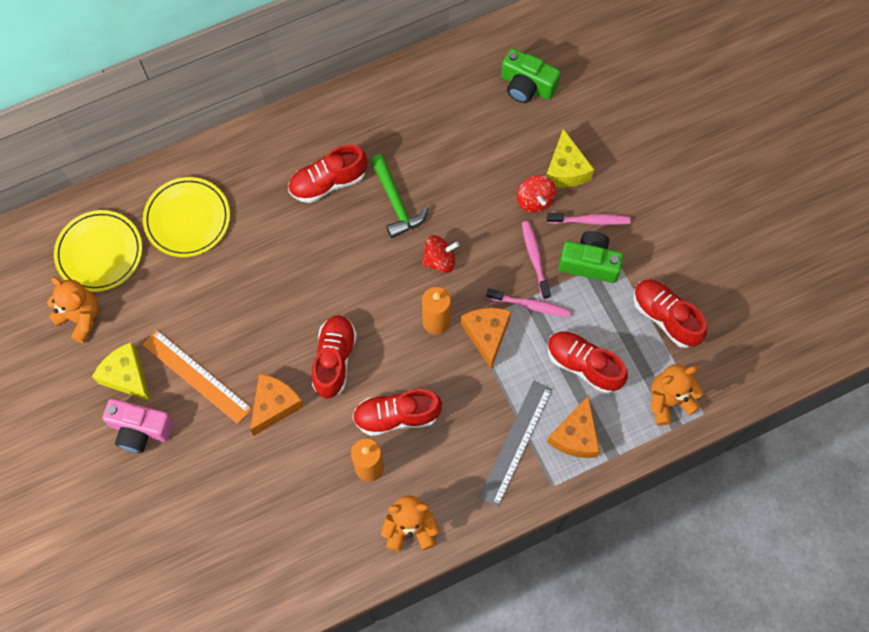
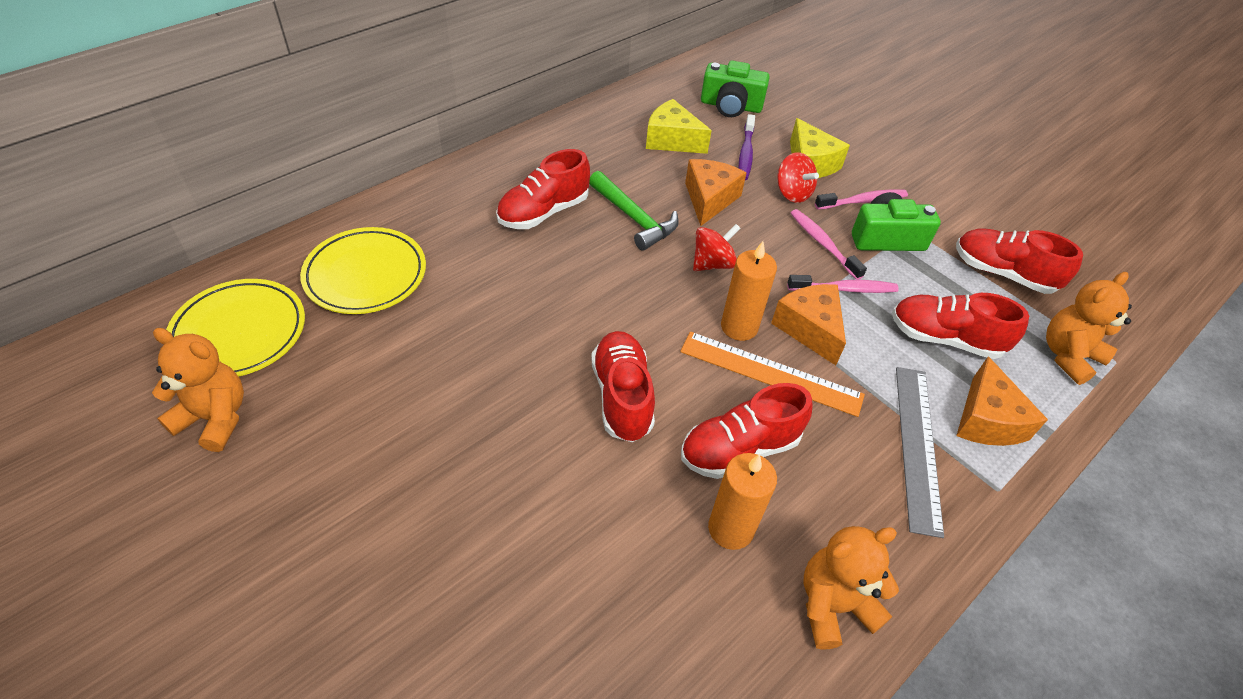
camera: 20 degrees left, 20 degrees down
(127, 376) = (303, 484): yellow cheese -> yellow cheese (672, 140)
(140, 429) = (337, 560): pink camera -> none
(196, 376) = (419, 460): orange ruler -> orange ruler (770, 373)
(275, 405) = (554, 473): orange cheese -> orange cheese (709, 199)
(515, 147) = (745, 153): none -> purple toothbrush

